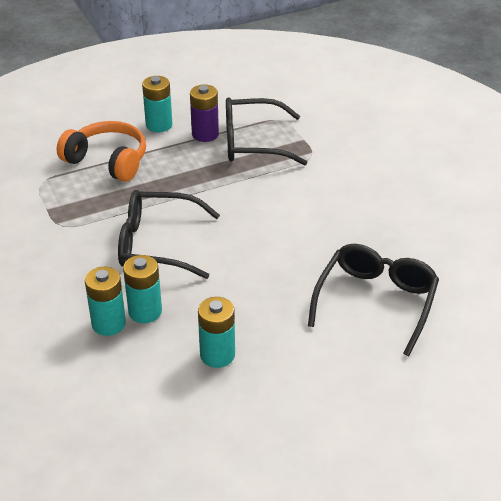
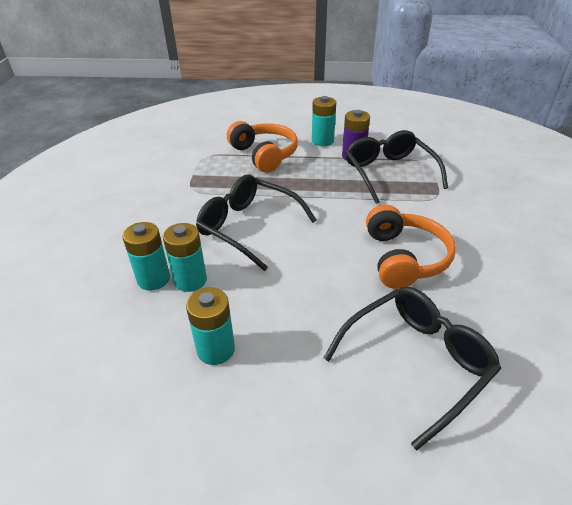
camera: 30 degrees right, 0 degrees up
(253, 143) = (389, 173): black glasses -> black glasses turned 45 degrees clockwise
(318, 224) = (404, 258): none -> orange headphones

